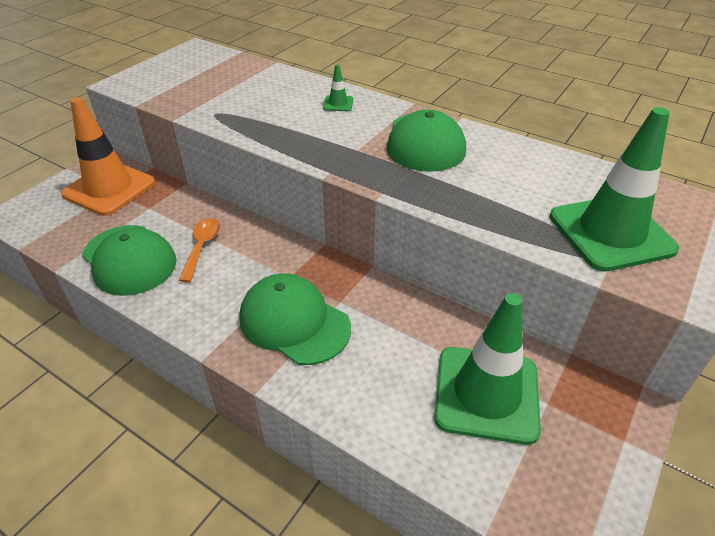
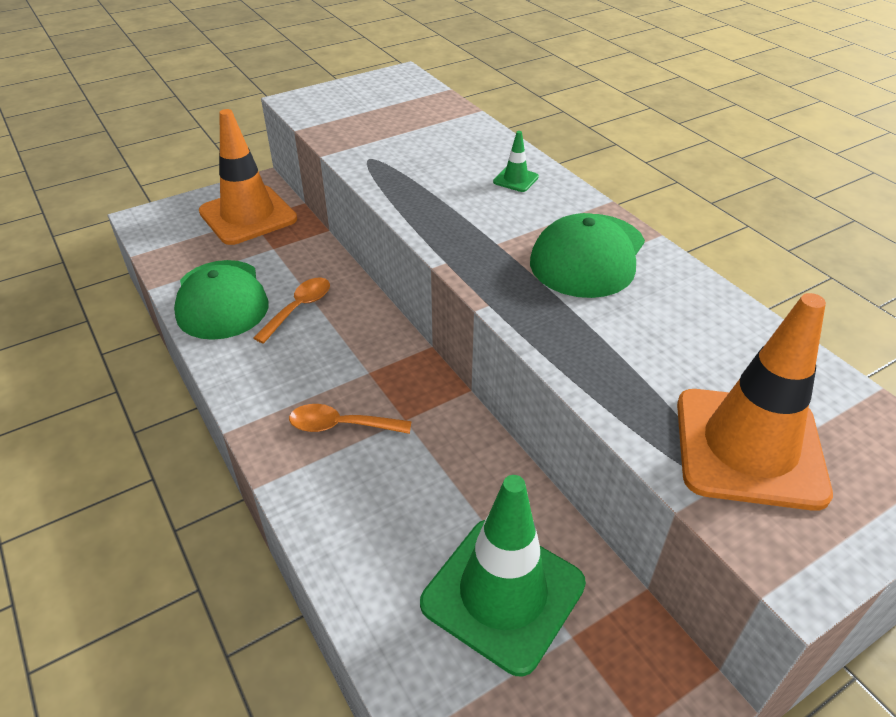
camera: 25 degrees right, 0 degrees up
(294, 322) = (341, 426): green cap -> orange spoon
(611, 233) = (749, 448): green traffic cone -> orange traffic cone

